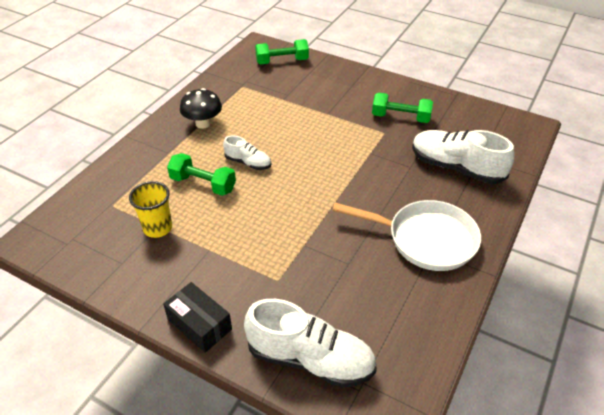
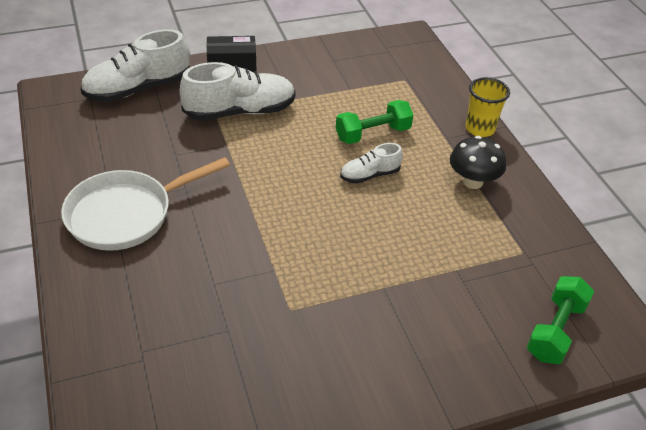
camera: 130 degrees right, 0 degrees up
(158, 228) = (348, 88): yellow cup -> yellow cup (480, 129)
(400, 117) = (297, 351): green dumbbell -> none
(456, 168) = (160, 320): white shoe -> white shoe (240, 111)

